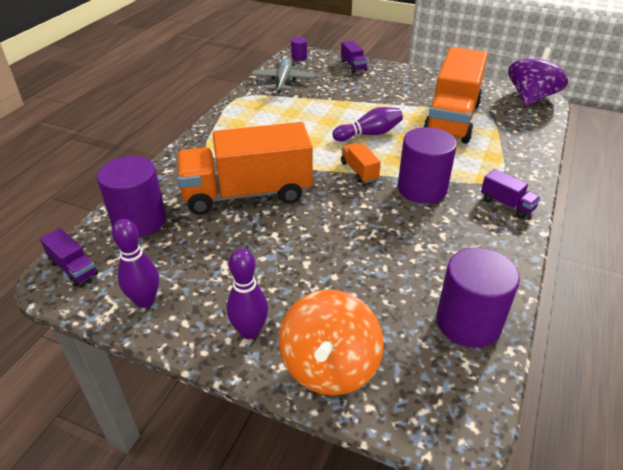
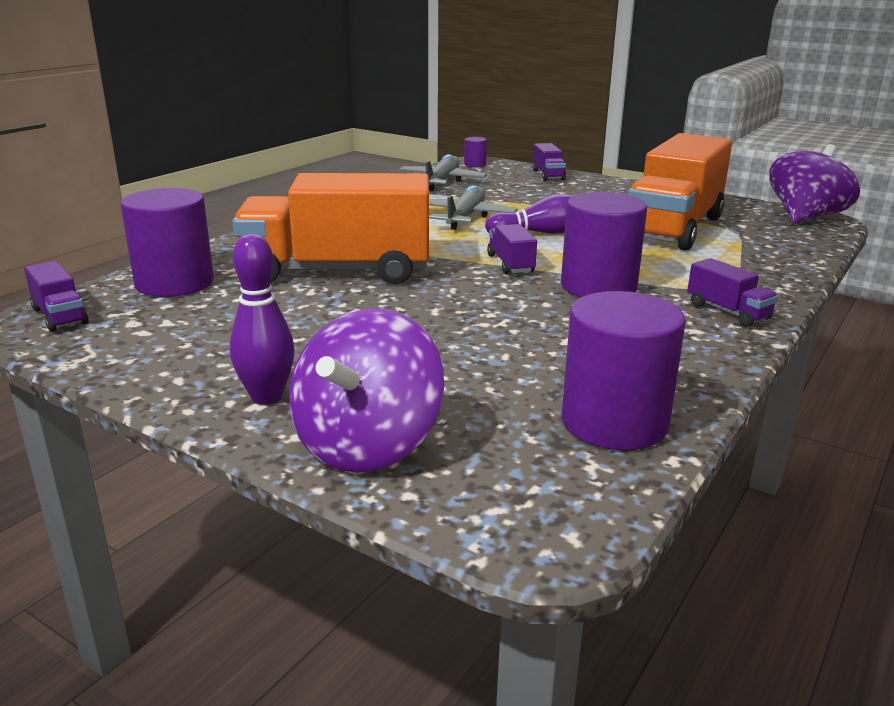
camera: 10 degrees right, 15 degrees down
(145, 300) = (136, 353): purple bowling pin -> none
(313, 122) = (465, 217): none -> grey plane
(329, 367) = (367, 444): orange spinning top -> purple spinning top
(359, 171) = (510, 264): orange truck -> purple truck

